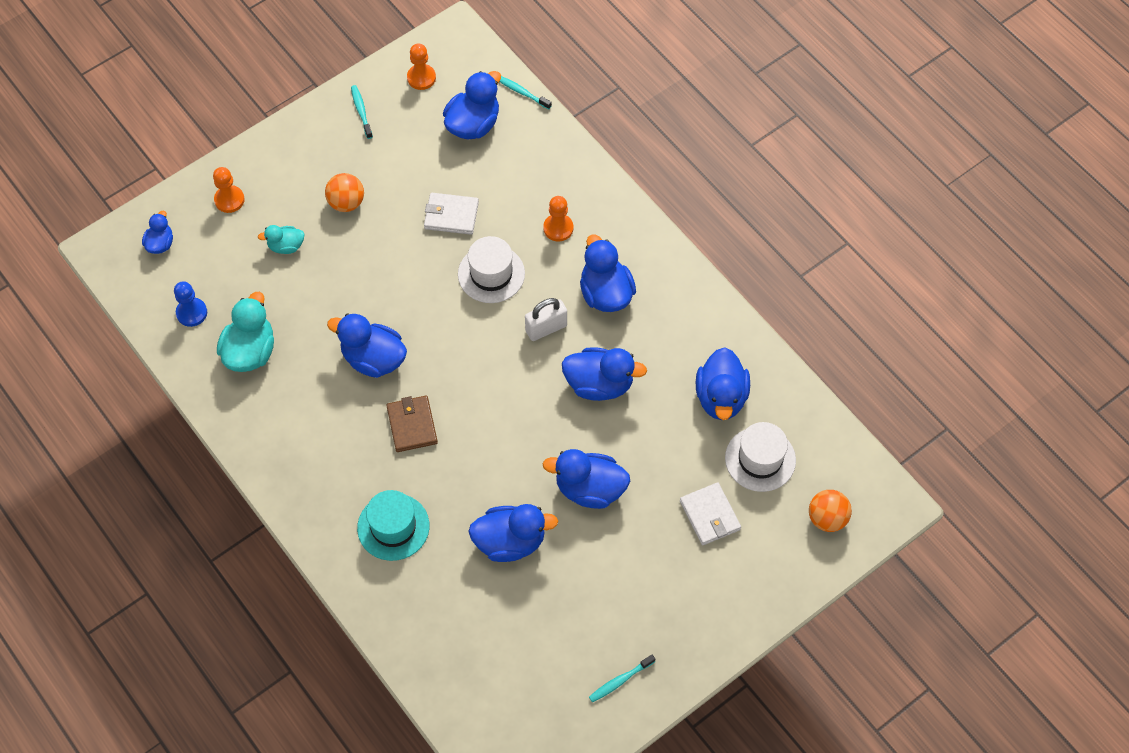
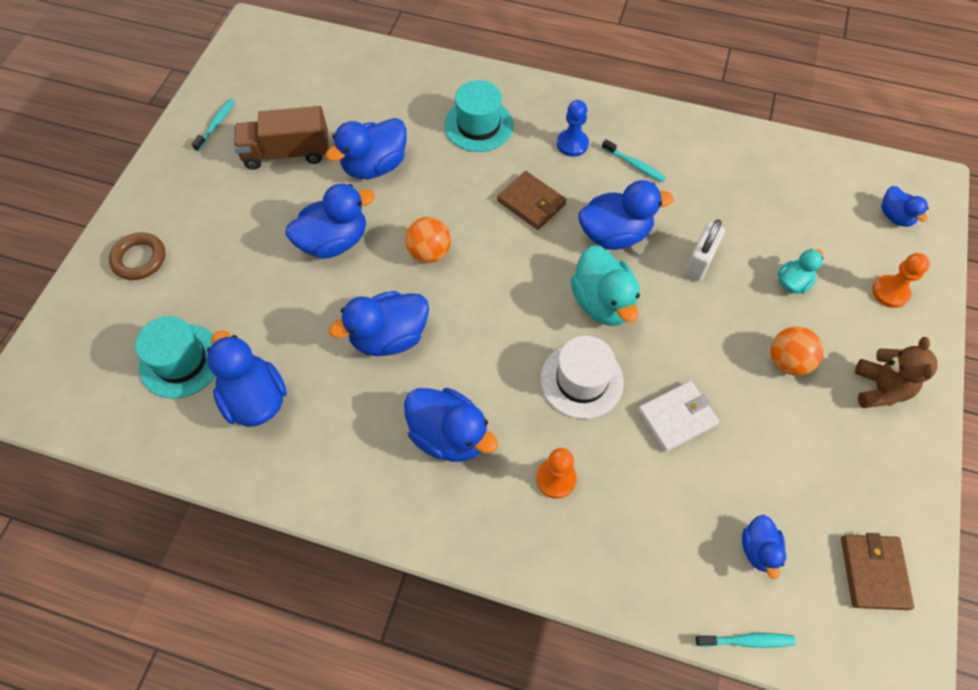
camera: 145 degrees right, 0 degrees up
(191, 313) = (800, 179): blue pawn -> blue pawn (572, 144)
(250, 351) = (720, 179): turquoise duck -> turquoise duck (602, 302)
(308, 153) = (879, 389): none -> brown teddy bear
(361, 111) = (885, 477): turquoise toothbrush -> turquoise toothbrush (634, 165)
(421, 78) = (873, 572): orange pawn -> brown wallet
(473, 124) = (758, 549): blue duck -> blue duck, size x0.56
(546, 328) = (482, 359): white padlock -> white padlock (699, 262)
(575, 605) = (287, 153): none -> brown truck
(710, 515) = (206, 282): white wallet -> none
(753, 571) = (139, 259): none -> brown ring
(760, 459) = (181, 361): white hat -> turquoise hat
(827, 518) = (84, 344): orange ball -> orange ball (429, 252)

